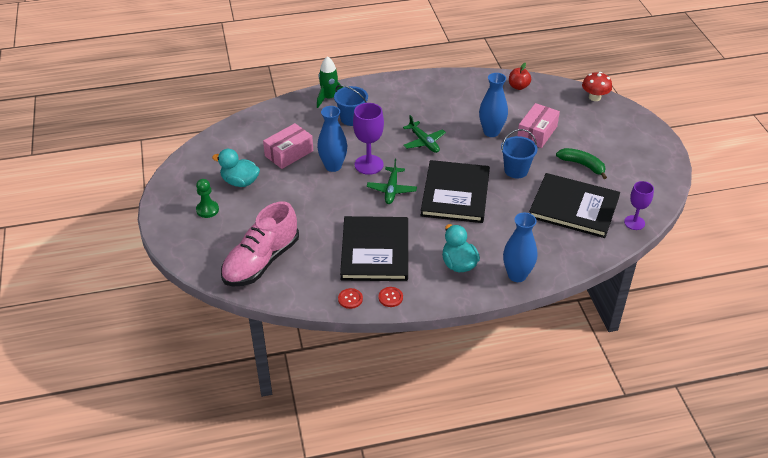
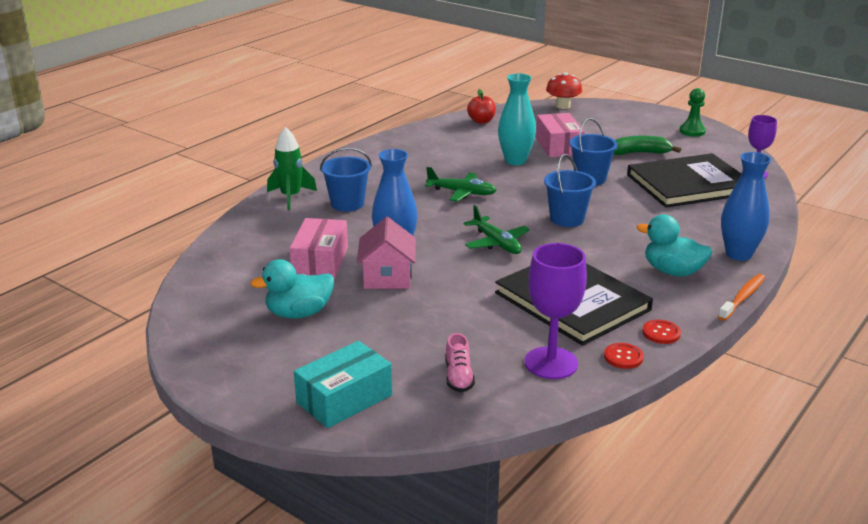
camera: 40 degrees left, 15 degrees down
(200, 243) = (344, 399): none -> turquoise box
(207, 210) = (298, 360): green pawn -> green pawn (692, 131)
(261, 261) = (458, 377): pink shoe -> pink shoe, size x0.41
(307, 182) = (387, 277): none -> pink house
(369, 165) = (434, 233): purple goblet -> purple goblet (551, 363)
(455, 194) = (567, 219): black book -> blue bucket
(470, 304) = (742, 297): none -> orange toothbrush
(491, 132) = (515, 161): blue vase -> turquoise vase

